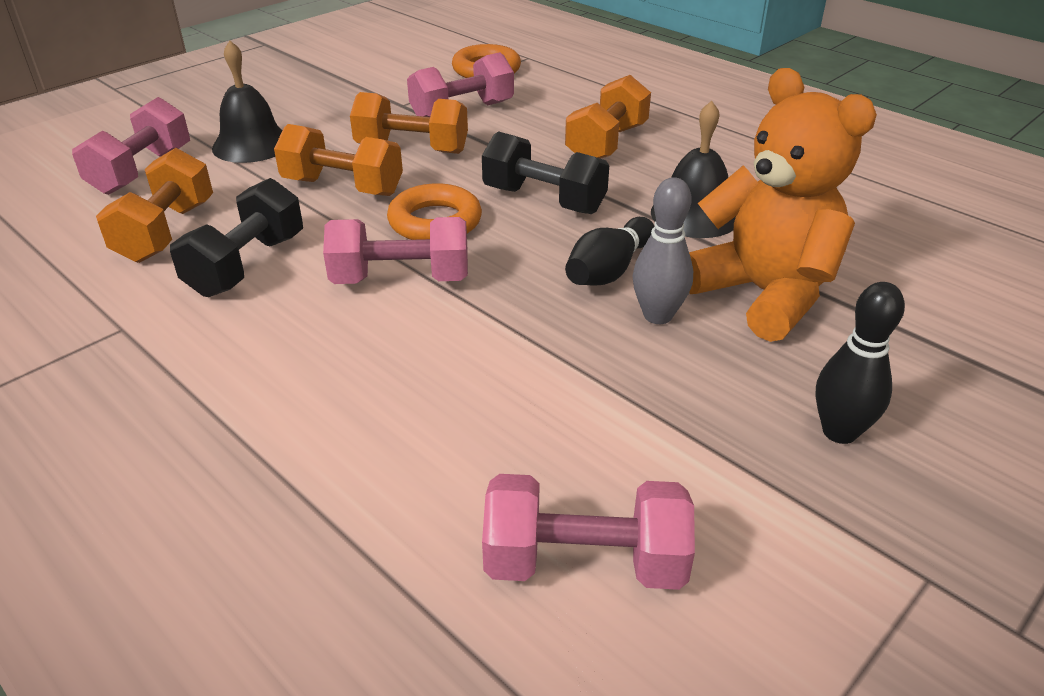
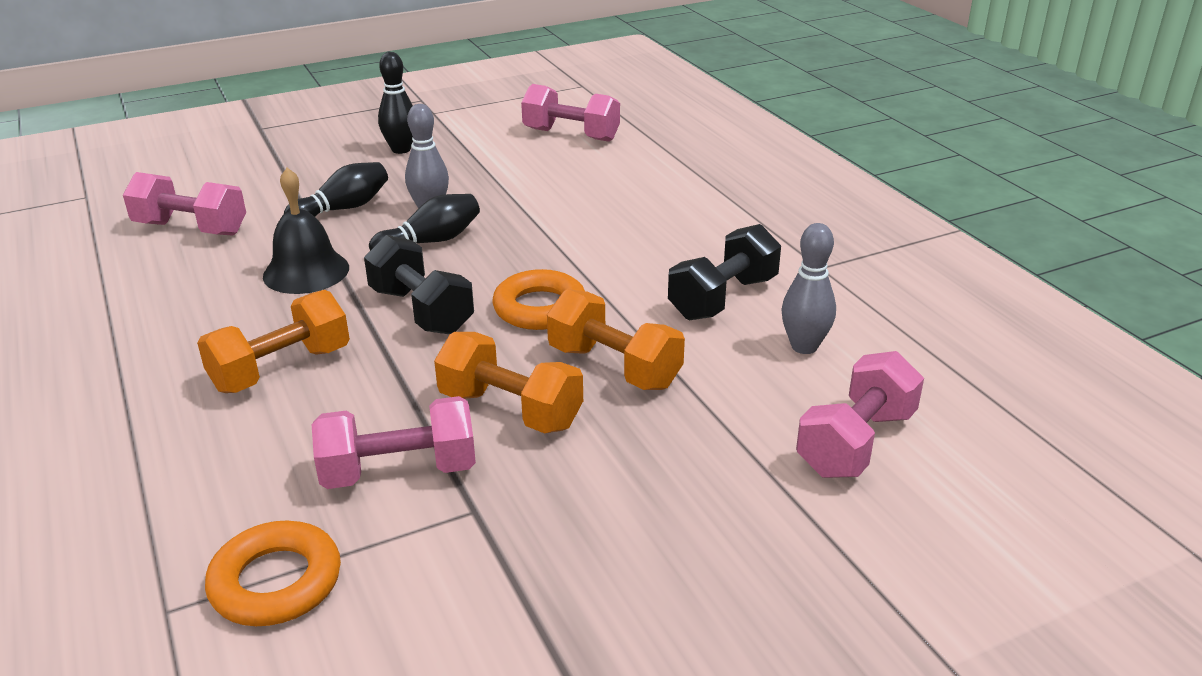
camera: 160 degrees left, 5 degrees down
(166, 232) = (804, 346): orange dumbbell -> grey bowling pin
(252, 144) = (714, 464): black bell -> none
(401, 279) = (596, 264): pink dumbbell -> pink dumbbell (191, 229)
(763, 294) = (343, 209): orange teddy bear -> black bowling pin

